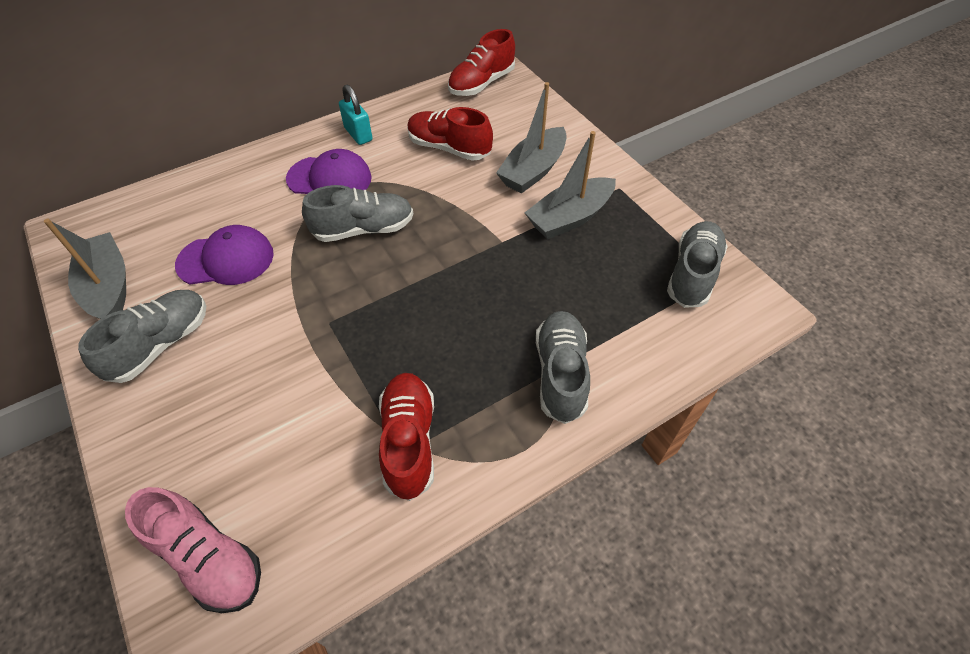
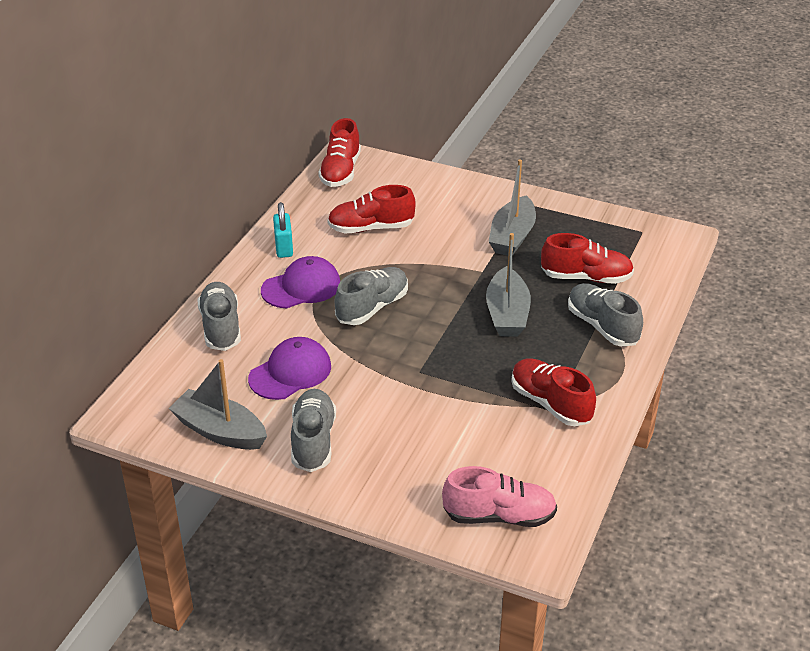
camera: 35 degrees left, 15 degrees down
(358, 134) = (284, 248): turquoise padlock -> turquoise padlock turned 60 degrees clockwise
(533, 170) = (452, 217): grey boat -> grey boat (507, 314)
(601, 303) = (586, 277): none -> red shoe
(692, 274) = (625, 236): grey shoe -> grey shoe (221, 327)

